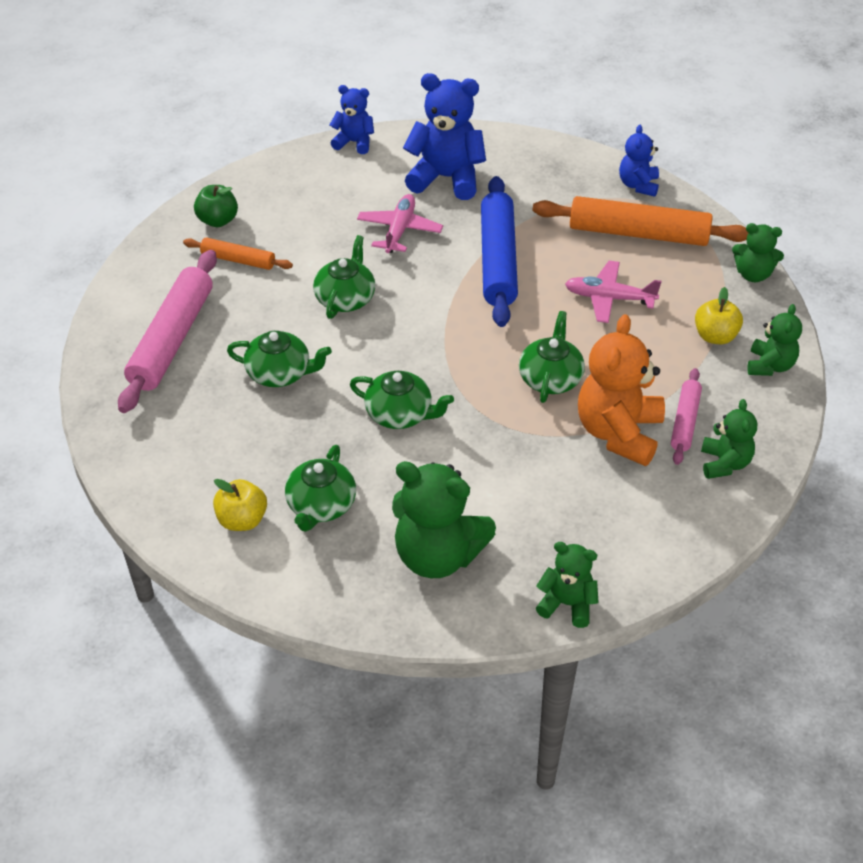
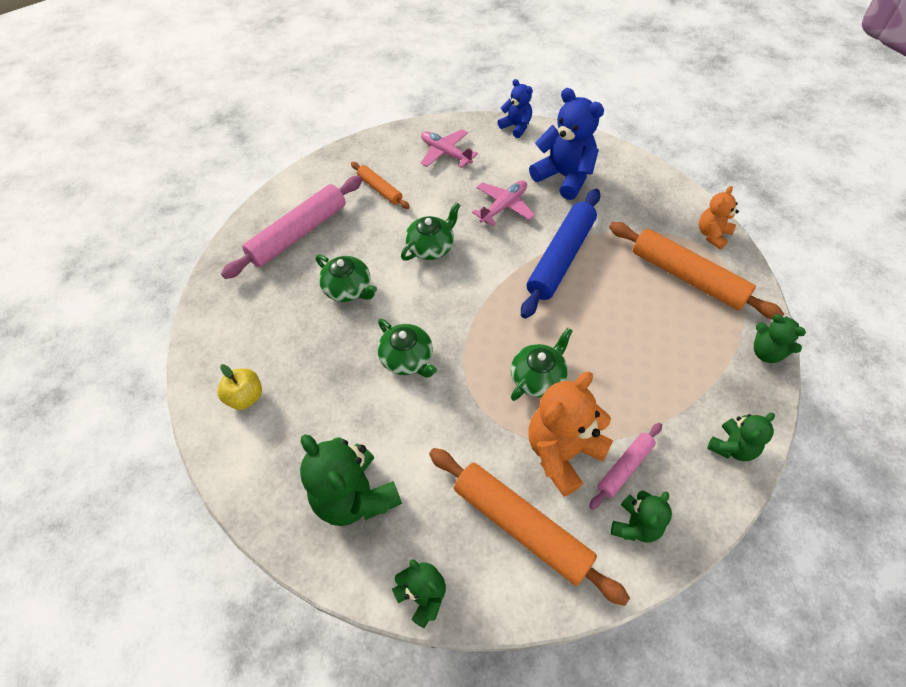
camera: 30 degrees right, 10 degrees up
(218, 220) = (387, 155): green apple -> none
(321, 505) = (304, 410): green teapot -> none
(609, 298) = (628, 325): pink plane -> pink plane (445, 153)
(621, 508) = (521, 526): none -> orange rolling pin
(638, 185) = (712, 234): blue teddy bear -> orange teddy bear
(715, 336) = (698, 397): yellow apple -> none

